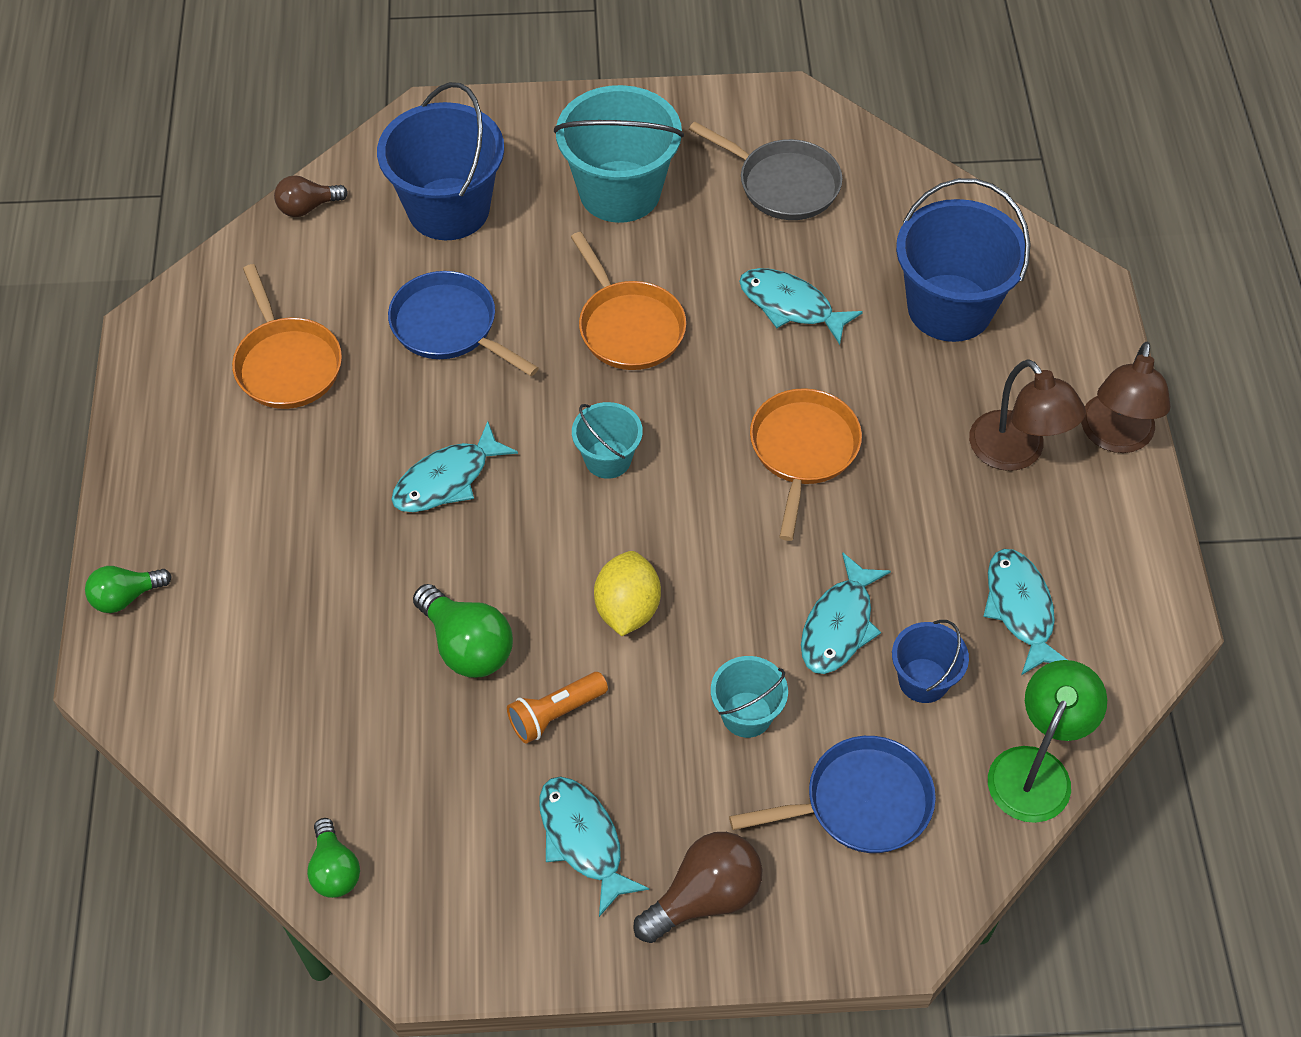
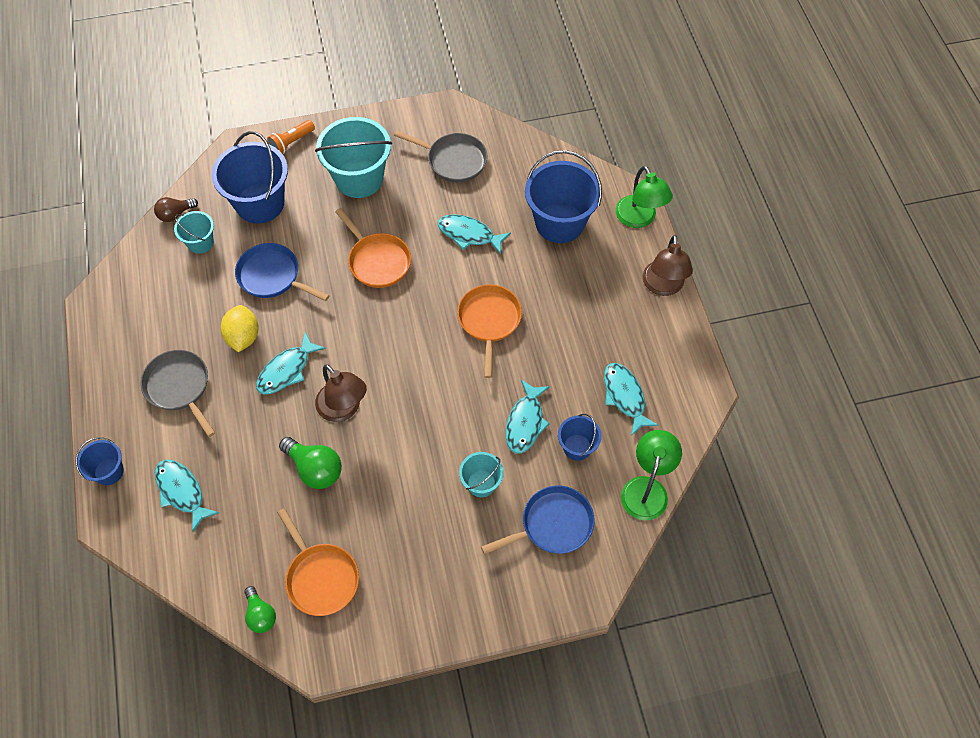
camera: 10 degrees left, 5 degrees up
(126, 597) = (109, 471): green light bulb -> blue bucket
(265, 481) = (179, 387): none -> grey pan
(287, 364) = (180, 313): orange pan -> orange pan (320, 577)
(555, 714) = (372, 501): orange flashlight -> orange flashlight (291, 142)
(583, 840) = (400, 573): turquoise fish -> turquoise fish (182, 492)
(608, 459) = (378, 343): turquoise bucket -> turquoise bucket (200, 242)
(627, 609) = (404, 432): yellow lemon -> yellow lemon (243, 337)
(705, 897) = (474, 594): brown light bulb -> none
(1016, 453) = (609, 304): brown lamp -> brown lamp (344, 409)
(1089, 320) = (639, 219): none -> green lamp

